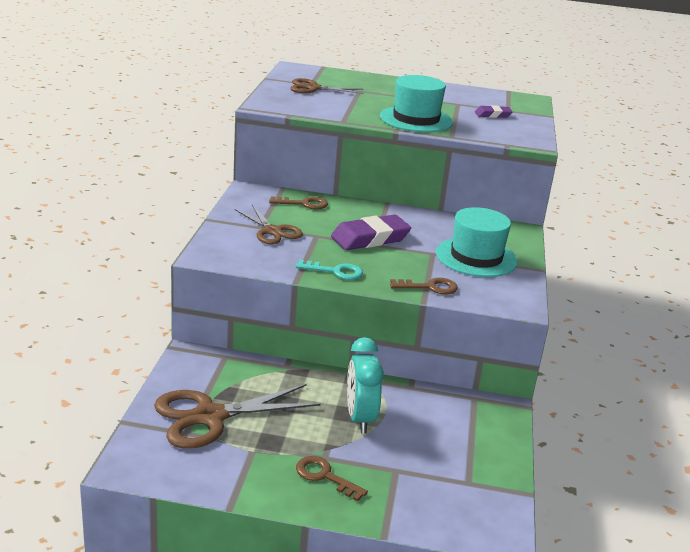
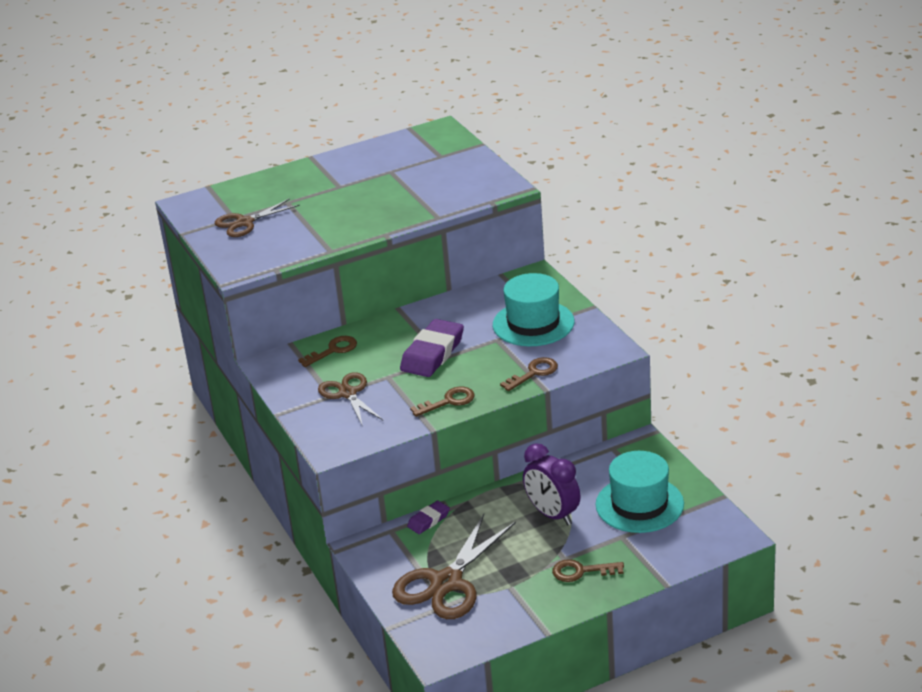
camera: 30 degrees left, 5 degrees up
(272, 231) = (348, 393): brown scissors -> brown scissors turned 135 degrees counterclockwise
(335, 271) = (448, 401): turquoise key -> brown key
(360, 418) = (553, 515): turquoise clock -> purple clock
(416, 119) = (384, 212): turquoise hat -> turquoise hat (639, 504)
(492, 115) = (436, 170): purple eraser -> purple eraser (428, 520)

